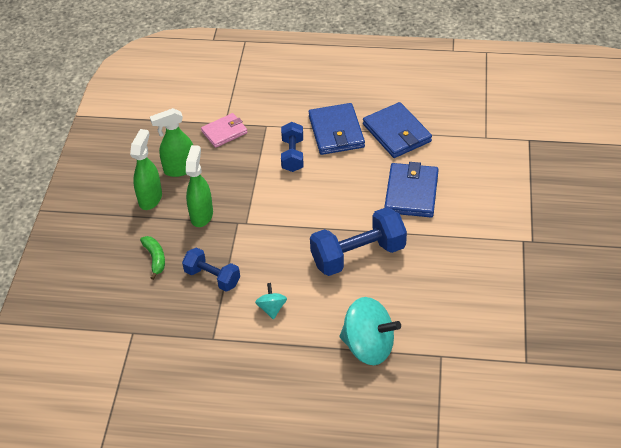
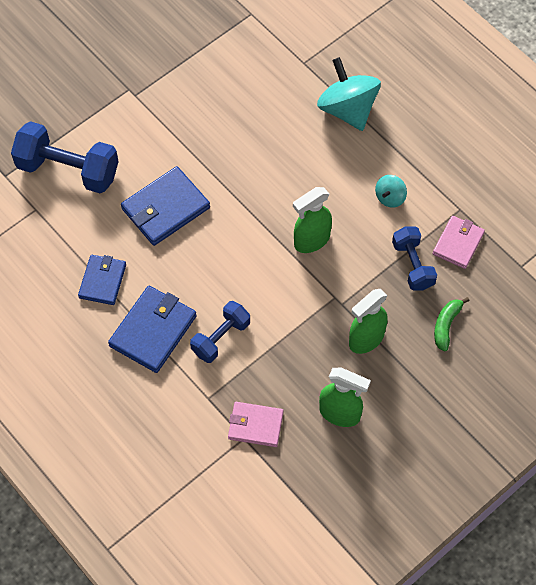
camera: 140 degrees left, 15 degrees up
(150, 198) = (397, 400): green spray bottle -> green spray bottle (311, 240)
(193, 314) = (458, 243): none -> pink wallet
(358, 255) = (274, 187): blue dumbbell -> blue dumbbell (68, 170)
(397, 133) = (102, 281): blue wallet -> blue wallet, size x0.65

